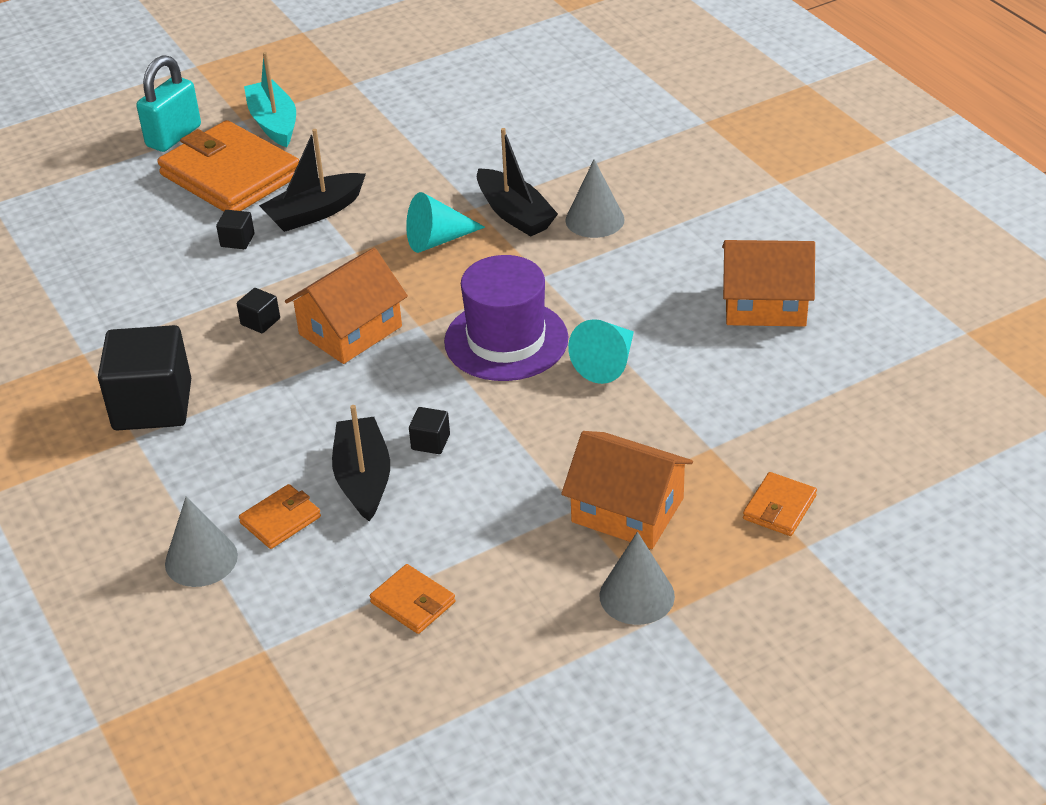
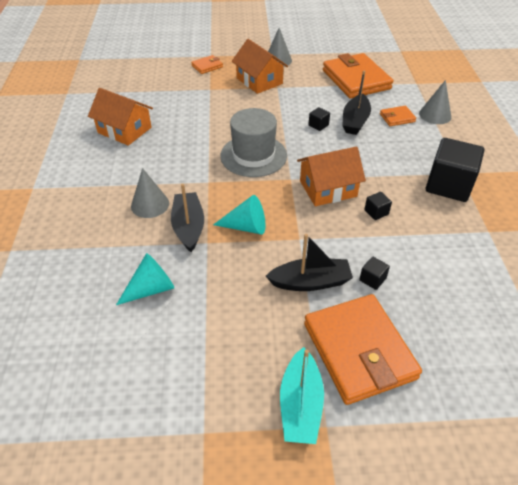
camera: 155 degrees left, 5 degrees up
(173, 136) = (397, 432): turquoise padlock -> none
(413, 602) = (356, 79): orange wallet -> orange wallet, size x2.23
(506, 340) = (253, 155): purple hat -> grey hat
(607, 363) = (218, 130): turquoise cone -> turquoise cone (151, 289)

